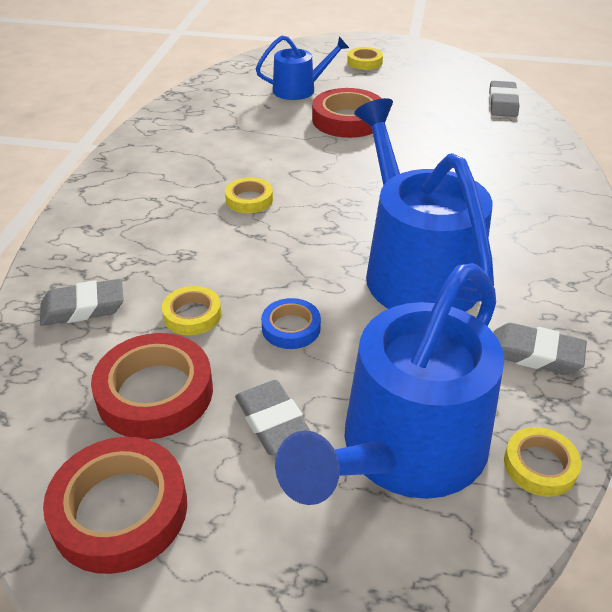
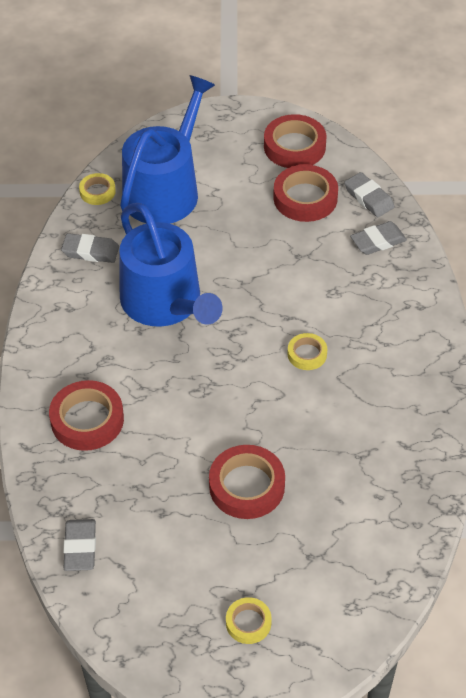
camera: 170 degrees right, 10 degrees up
(192, 315) = (306, 246): yellow tape -> none
(273, 422) = (236, 192): grey eraser -> grey eraser (368, 198)
(291, 328) = (241, 247): blue tape -> none
(299, 89) = (313, 540): blue watering can -> none
(509, 175) = (87, 420): none -> red tape

